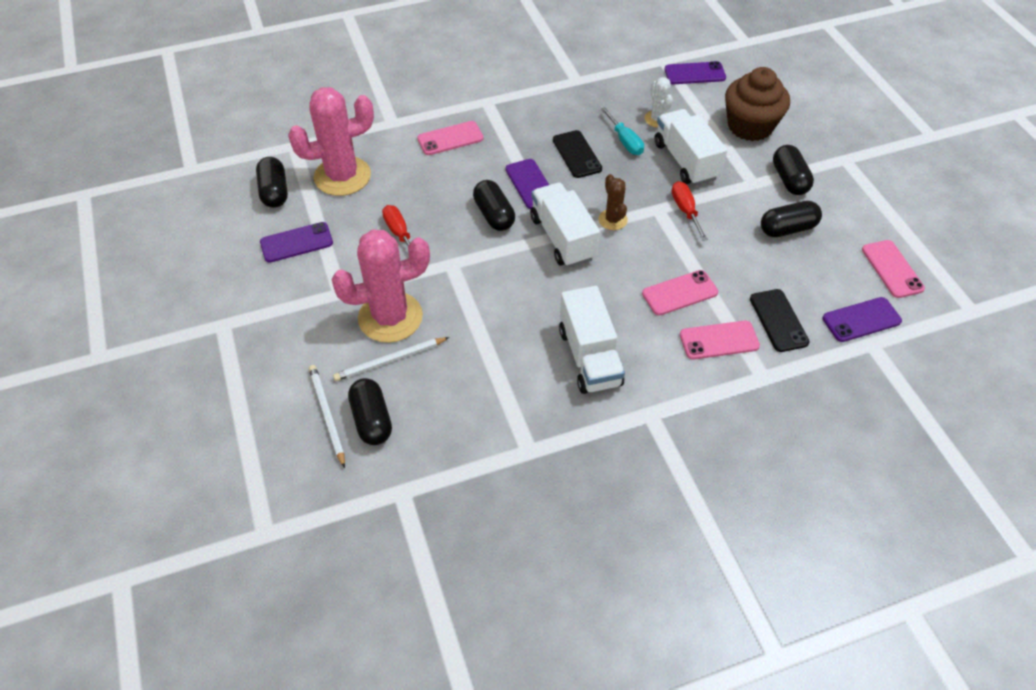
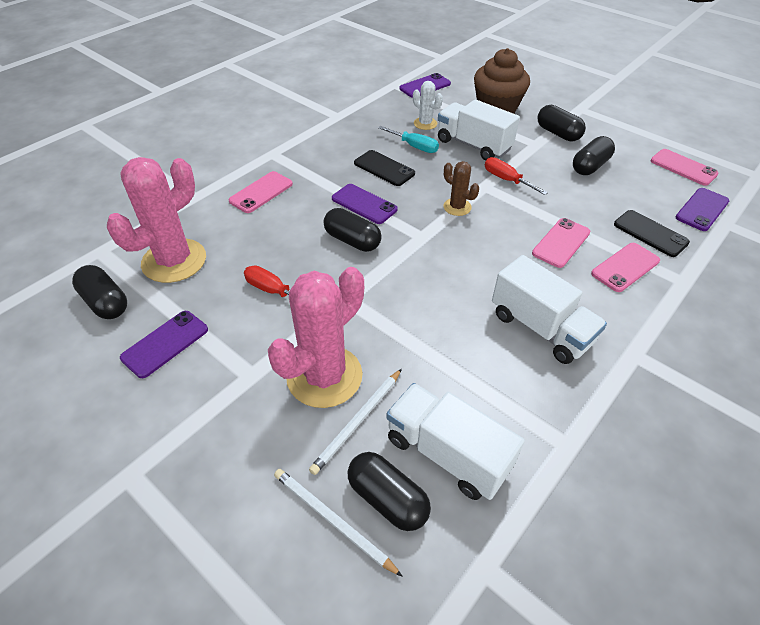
camera: 30 degrees left, 5 degrees down
(563, 238) = (429, 237): white truck -> white truck (447, 453)

